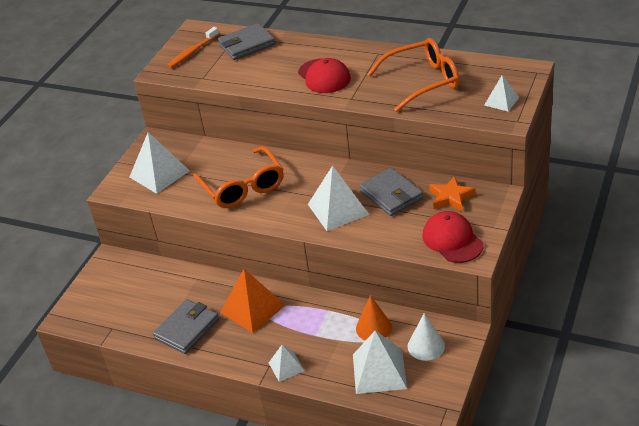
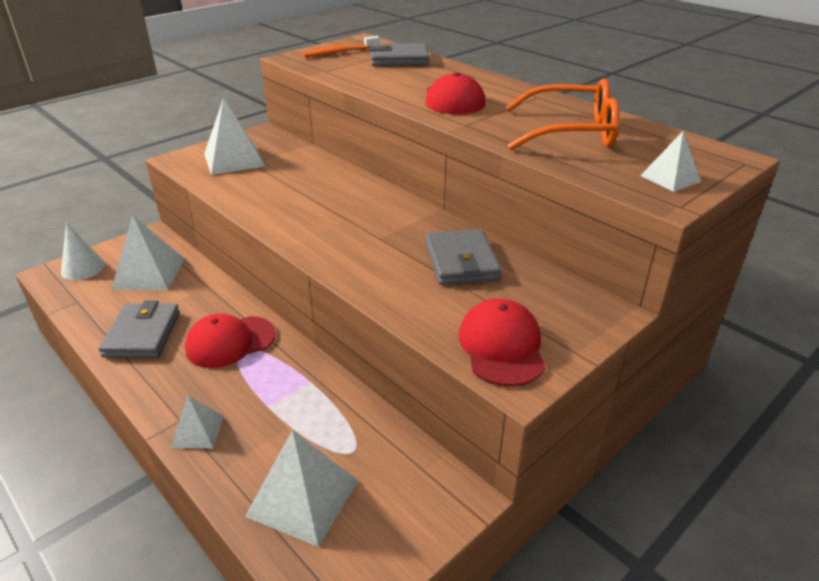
camera: 20 degrees right, 5 degrees down
(187, 329) = (142, 334): grey wallet -> grey wallet turned 60 degrees counterclockwise
(243, 187) = (300, 197): orange glasses -> none
(253, 308) = (230, 342): orange pyramid -> red cap
(338, 209) = (382, 254): white pyramid -> white pyramid (149, 273)
(373, 328) = (346, 430): orange cone -> none
(426, 346) = (394, 491): white cone -> white cone (83, 268)
(451, 197) = (539, 292): orange star -> none

